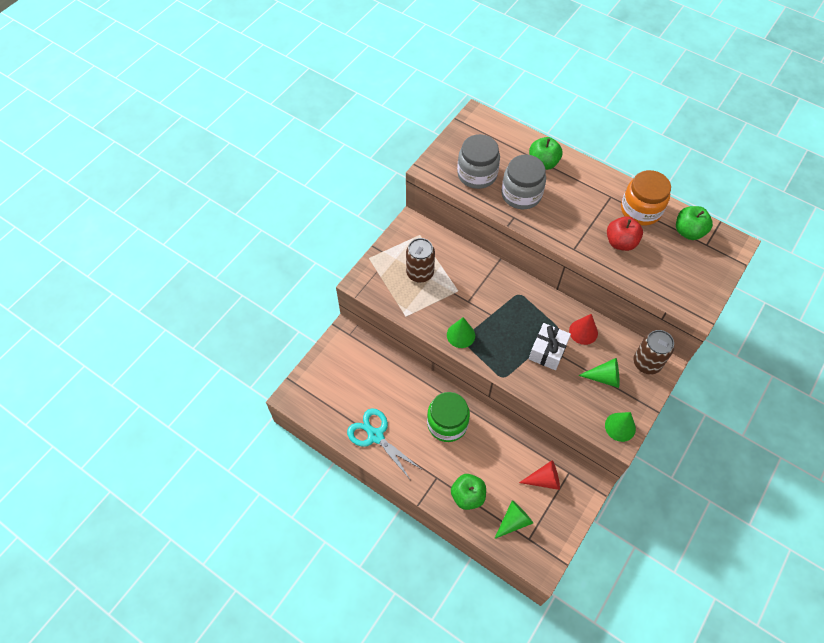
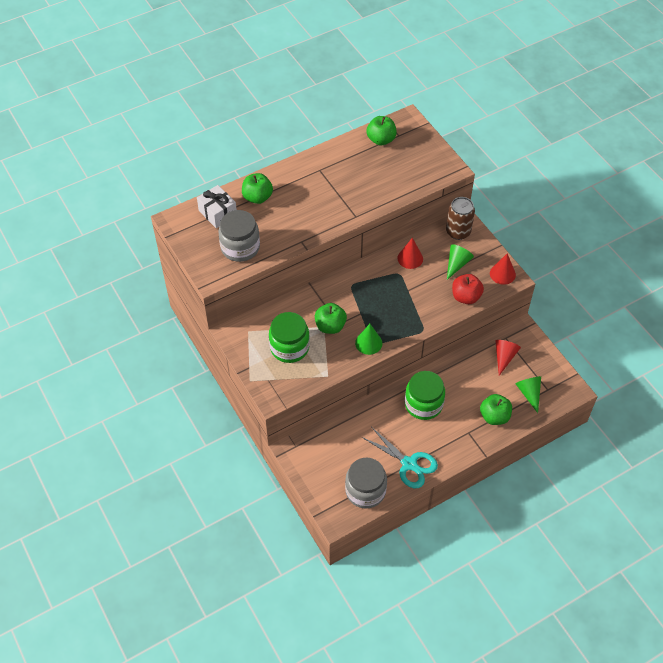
camera: 65 degrees left, 5 degrees down
(375, 436) = (409, 464): turquoise scissors -> turquoise scissors turned 120 degrees counterclockwise
(420, 273) = (289, 347): brown can -> green jar
(461, 296) = (330, 326): none -> green apple
(521, 194) = (281, 226): grey jar -> grey jar (365, 491)
(547, 351) = (415, 290): white gift -> white gift (218, 213)
(620, 242) = (367, 184): red apple -> red apple (466, 297)
(620, 427) = (502, 274): green cone -> red cone
(640, 210) = (344, 158): orange jar -> none

